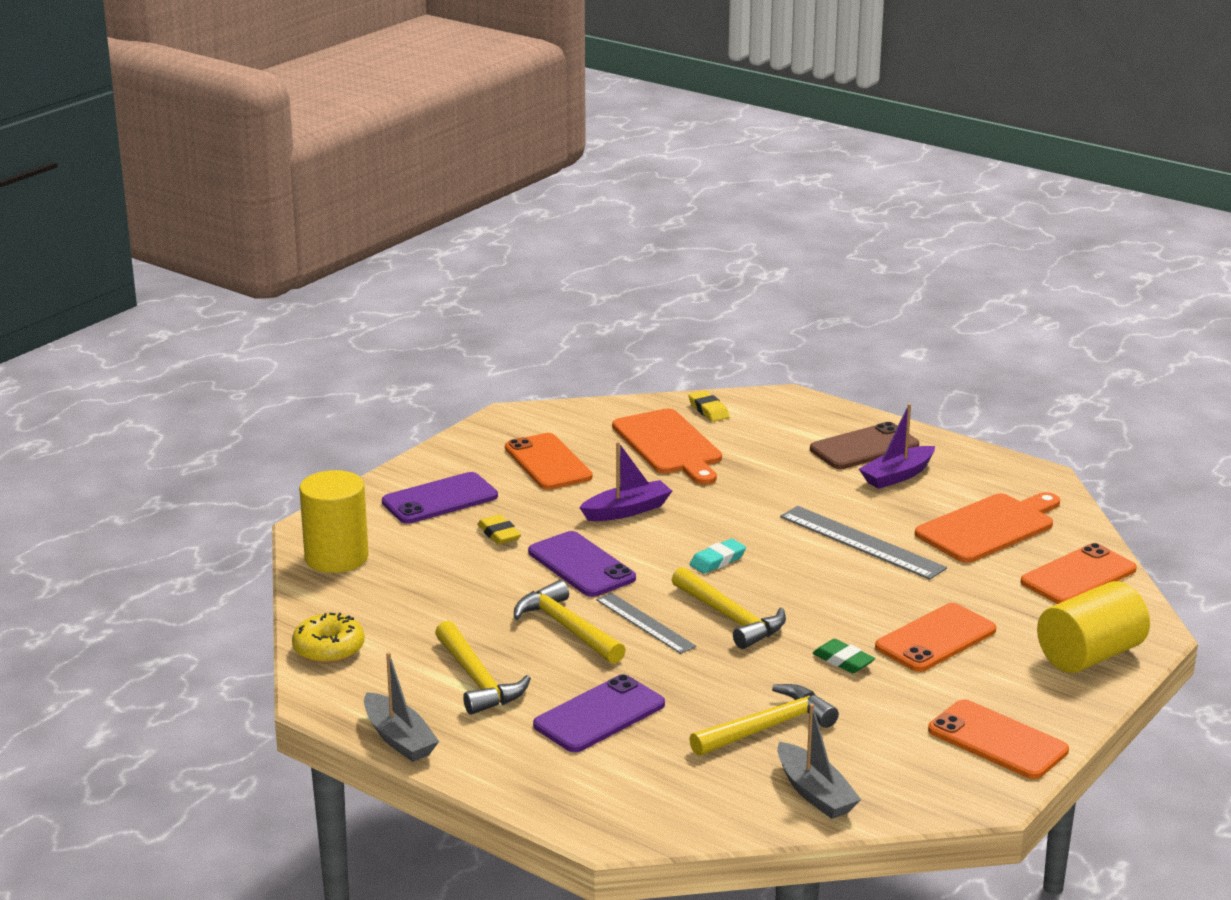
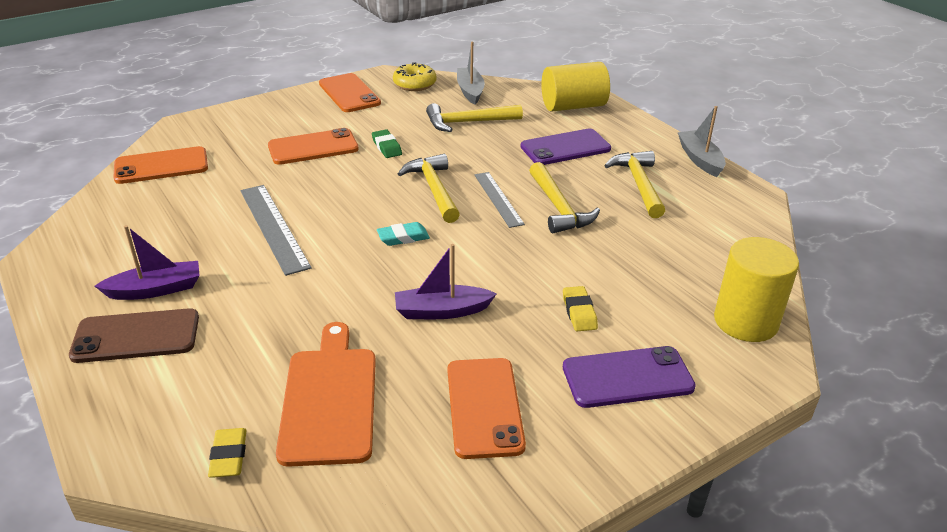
camera: 160 degrees left, 10 degrees up
(329, 649) = (749, 230): yellow donut -> yellow donut (414, 84)
(581, 565) = (519, 259): purple phone -> none
(988, 527) = (160, 217): orange cutting board -> none
(1090, 655) = (236, 120): yellow cylinder -> yellow cylinder (573, 106)

